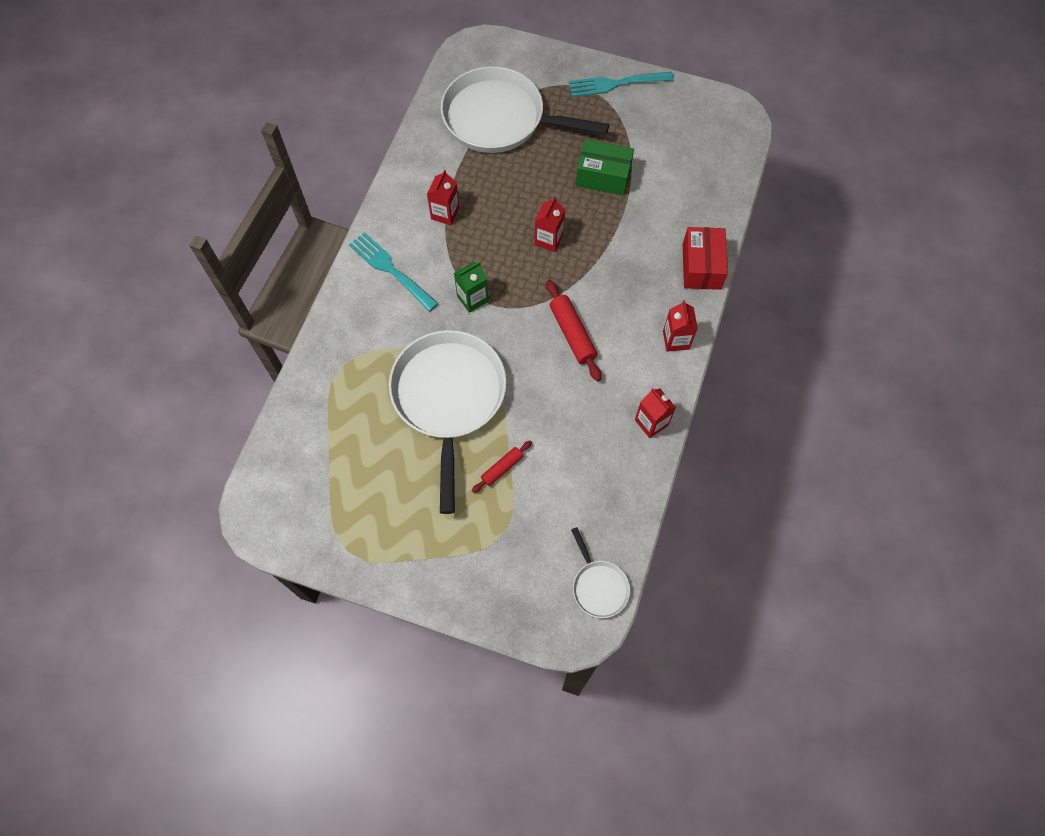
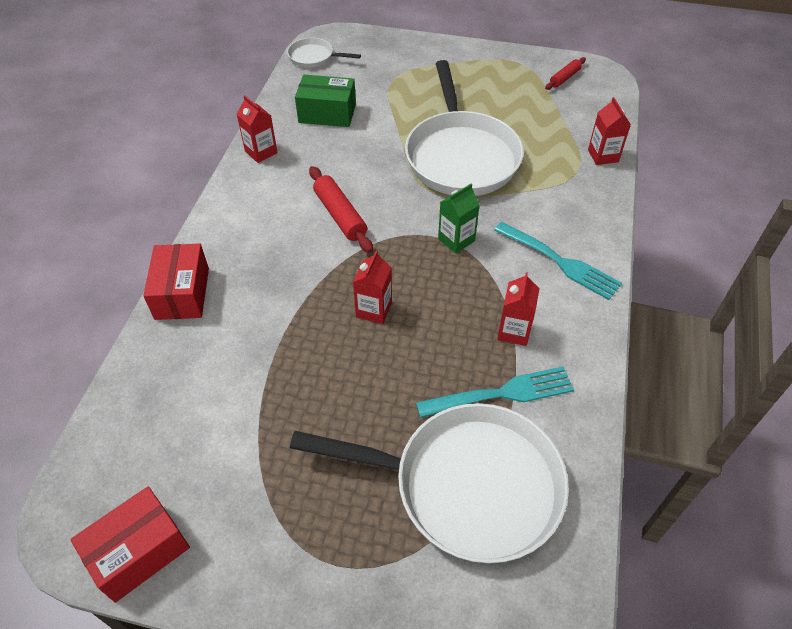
camera: 175 degrees right, 15 degrees down
(502, 468) = (400, 114): red rolling pin -> red rolling pin (565, 78)
(598, 586) = (314, 57): white pan -> white pan turned 45 degrees counterclockwise
(603, 176) = (301, 401): green box -> green box (327, 113)
(616, 84) = (273, 578): turquoise fork -> turquoise fork (501, 393)
(676, 340) = (226, 218): red carton -> red carton (603, 156)
(694, 101) = (139, 552): none -> red box

